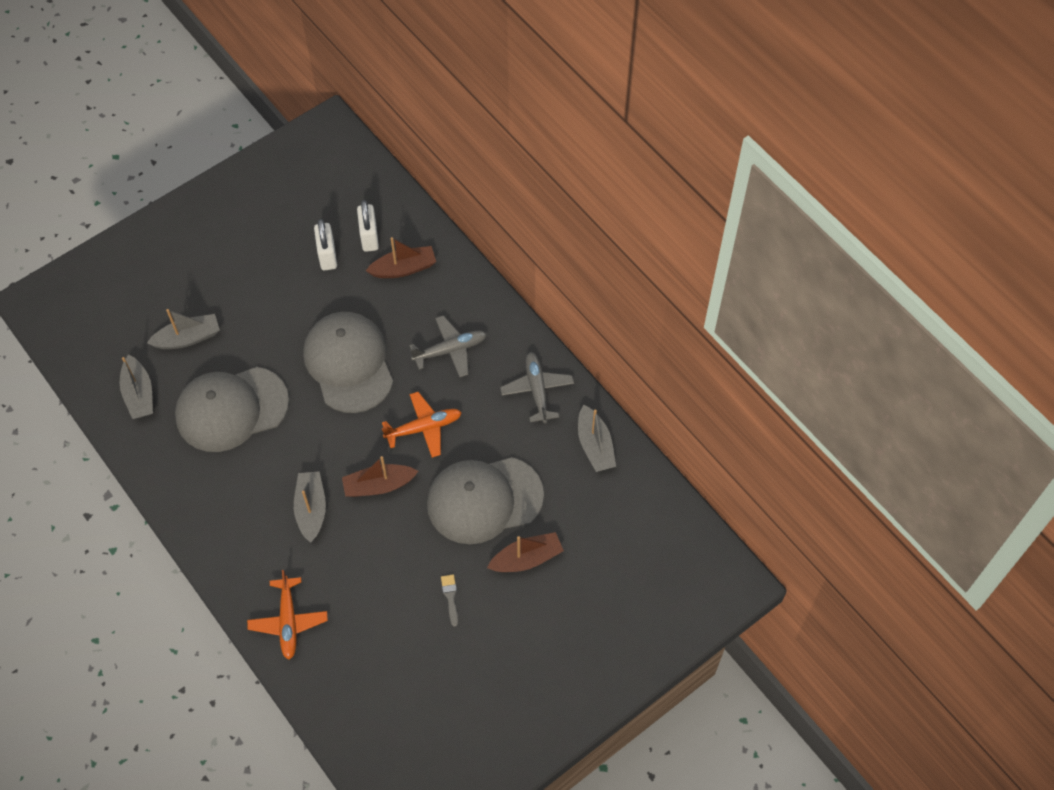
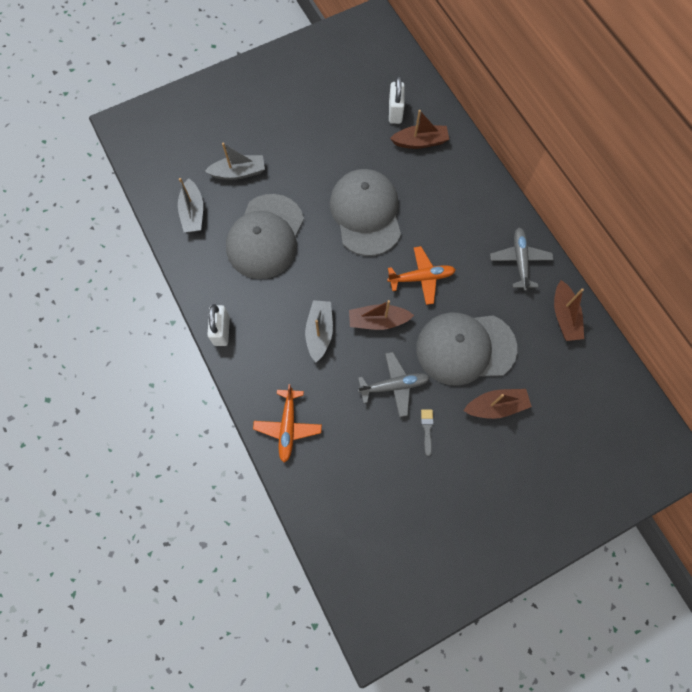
camera: 10 degrees right, 10 degrees up
(231, 409) = (265, 236): grey cap -> grey cap turned 60 degrees counterclockwise
(327, 256) = (359, 122): white padlock -> white padlock (222, 331)
(450, 350) = (450, 215): grey plane -> grey plane (394, 386)
(595, 445) = (564, 316): grey boat -> brown boat

